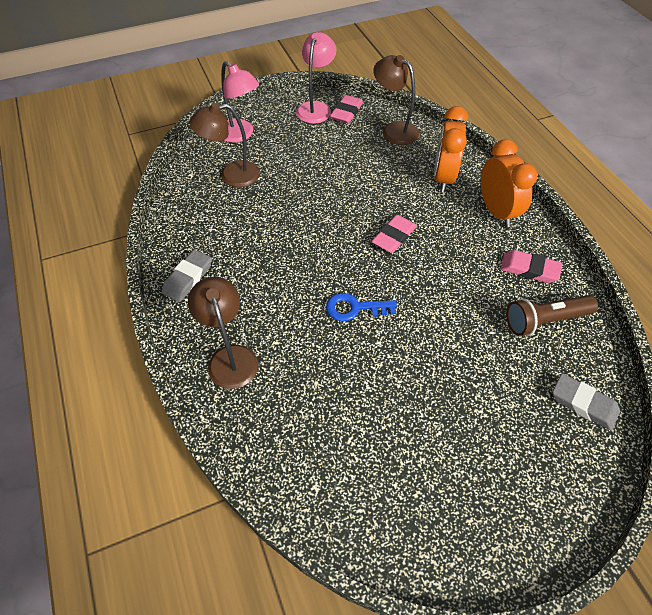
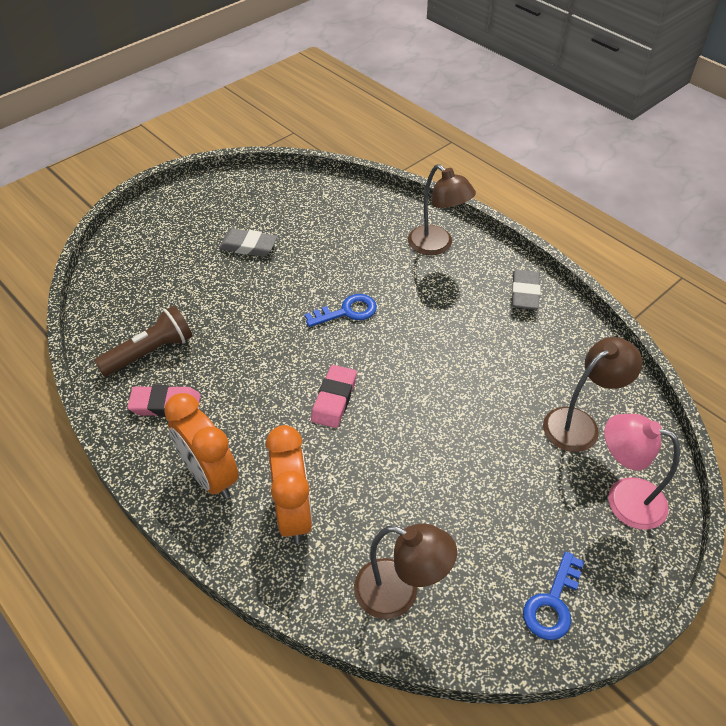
camera: 160 degrees right, 5 degrees down
(316, 108) = (552, 603): pink lamp -> blue key
(346, 112) = (496, 611): pink eraser -> none
(583, 403) = (119, 292): grey eraser -> grey eraser (248, 246)

